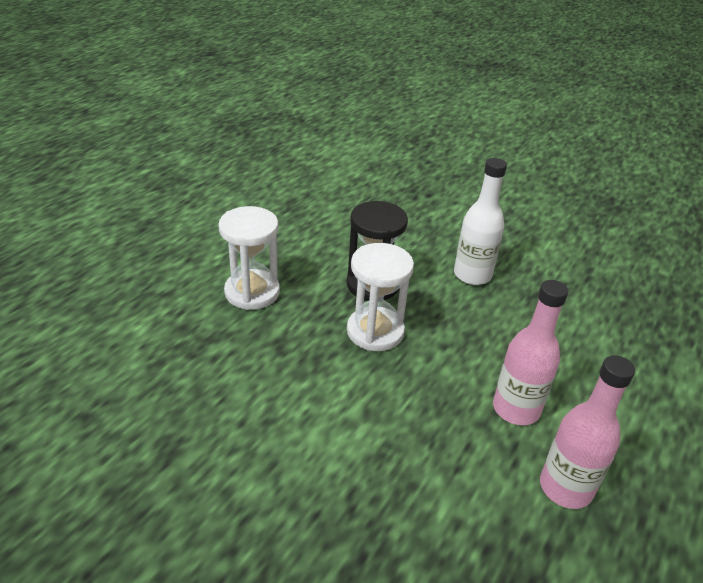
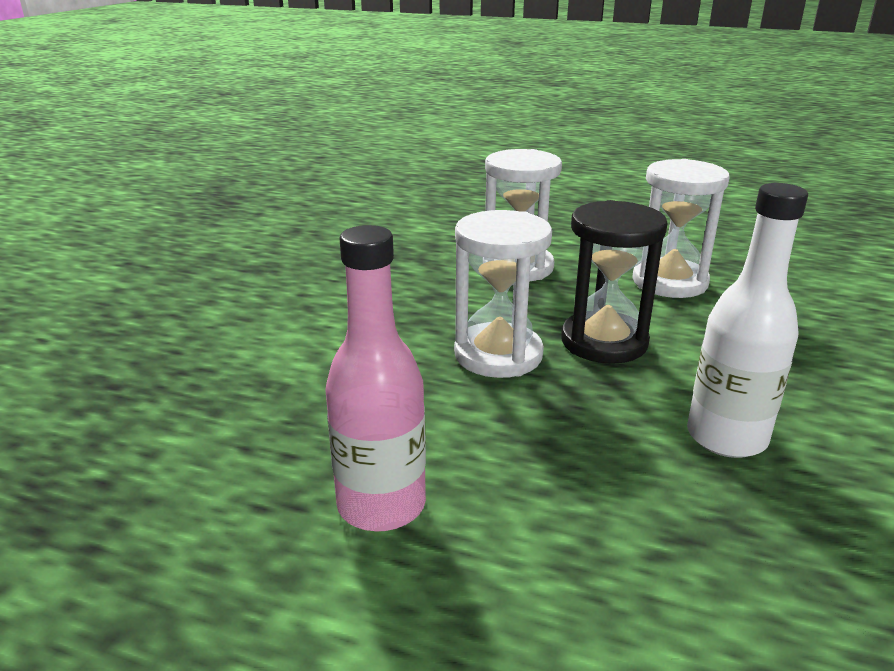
camera: 80 degrees right, 10 degrees down
(307, 235) = (669, 282): none -> white hourglass
(565, 488) = (206, 571): pink bottle -> none

